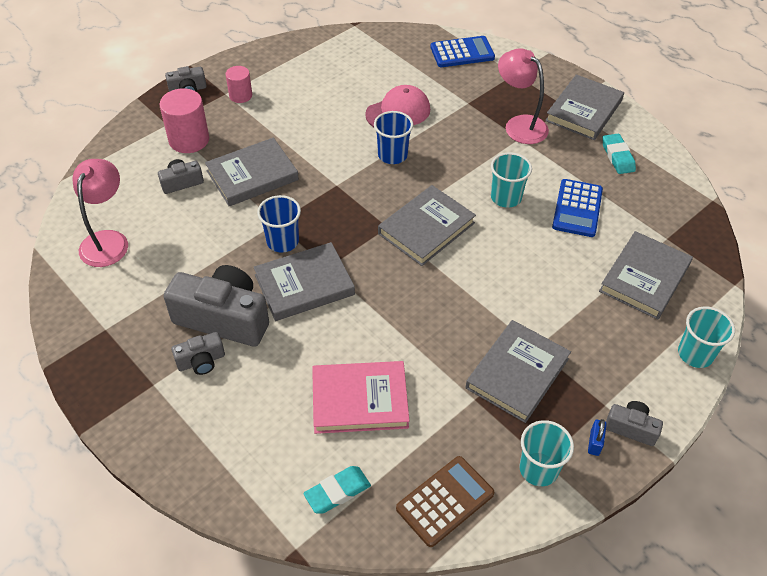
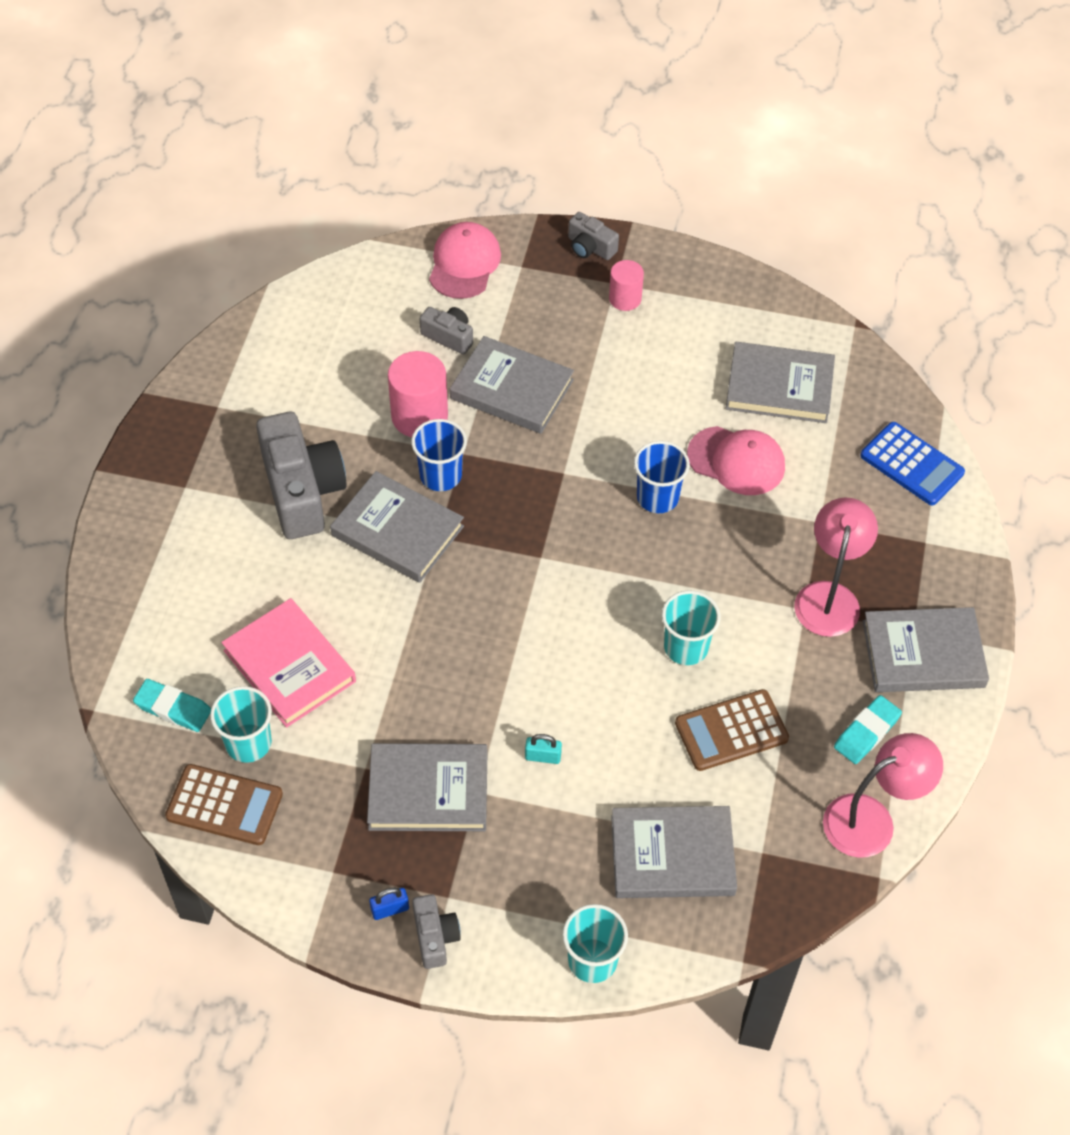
camera: 55 degrees right, 5 degrees up
(108, 240) = (323, 331): pink lamp -> pink lamp (872, 819)
(135, 147) = (464, 263): none -> pink cap
(189, 140) = (515, 300): pink cylinder -> pink cylinder (419, 416)
(201, 361) = (238, 506): grey camera -> none
(426, 228) = (569, 595): grey book -> grey book (779, 387)
(533, 301) = (543, 756): none -> turquoise padlock
(538, 469) = (319, 871): turquoise cup -> turquoise cup (248, 743)
(577, 208) = (731, 731): blue calculator -> brown calculator

